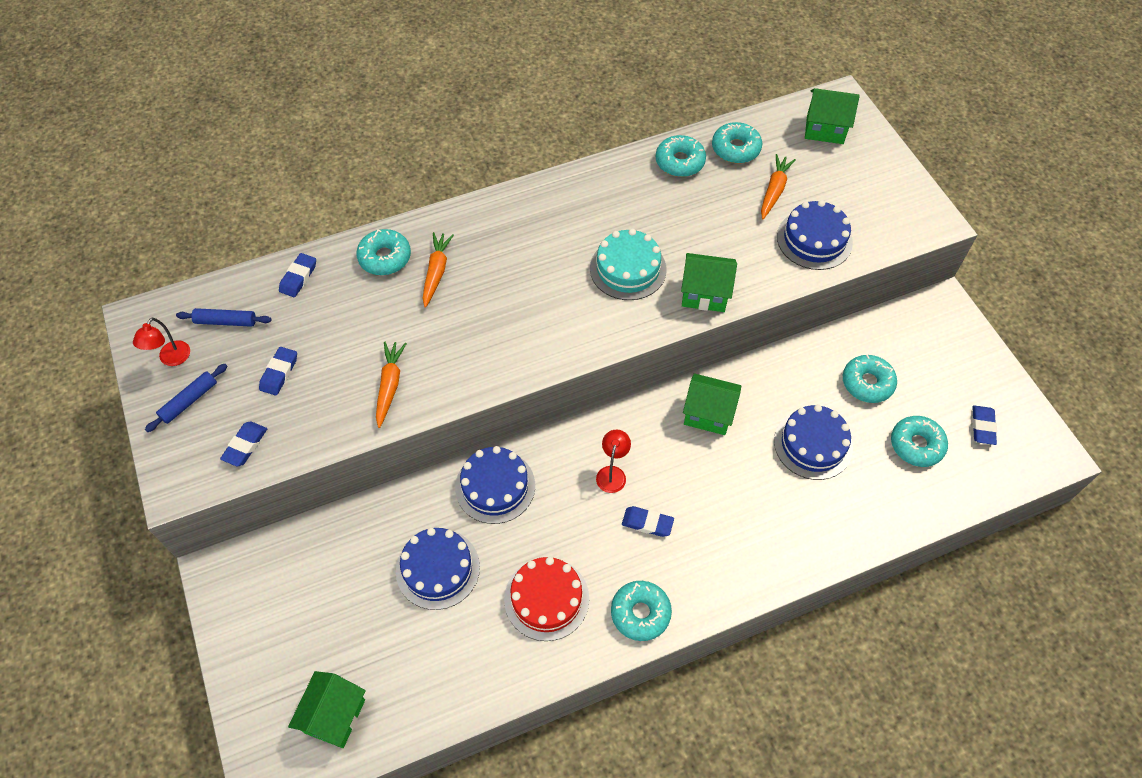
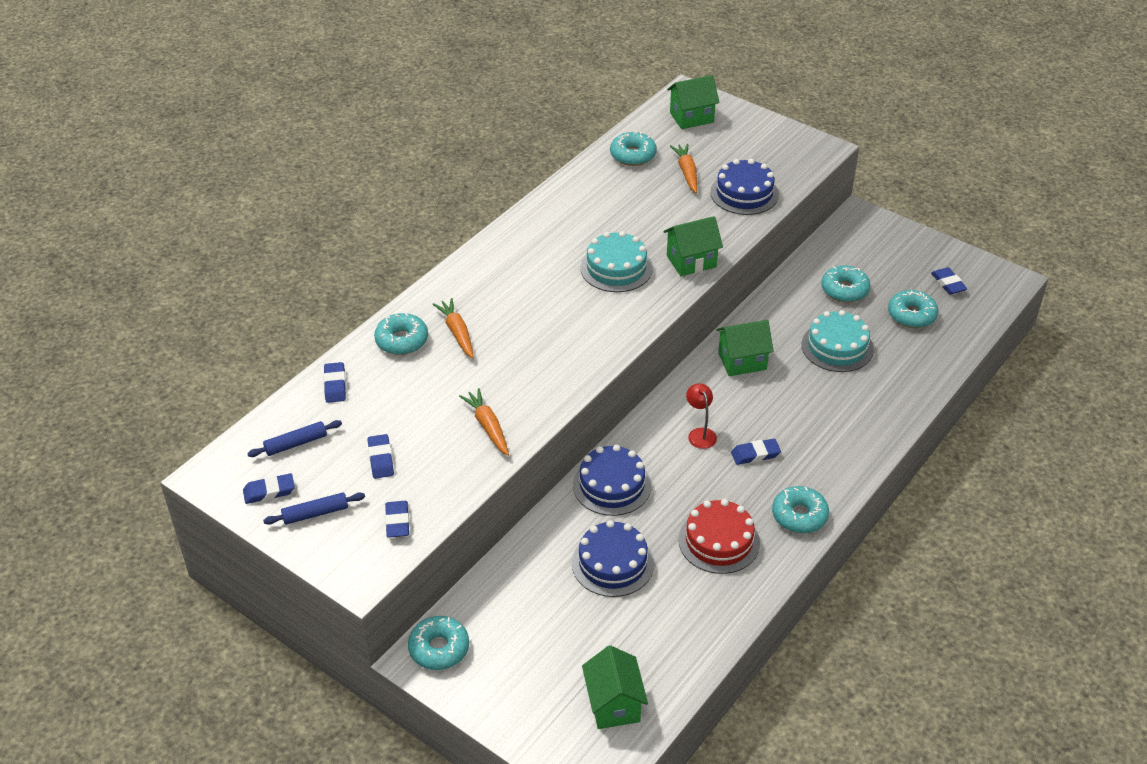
camera: 30 degrees left, 15 degrees down
(171, 359) = (269, 491): red lamp -> blue eraser
(189, 401) = (315, 513): blue rolling pin -> blue rolling pin turned 60 degrees clockwise
(680, 162) = (595, 180): turquoise donut -> turquoise donut (439, 648)
(813, 444) = (837, 347): blue cake -> turquoise cake

